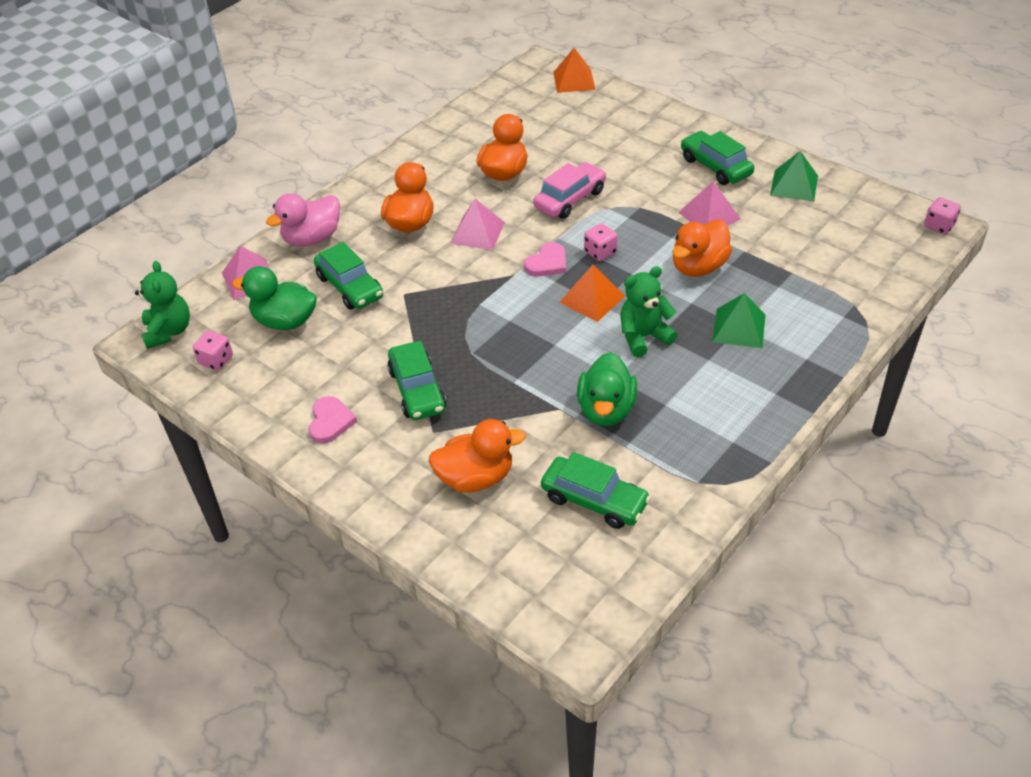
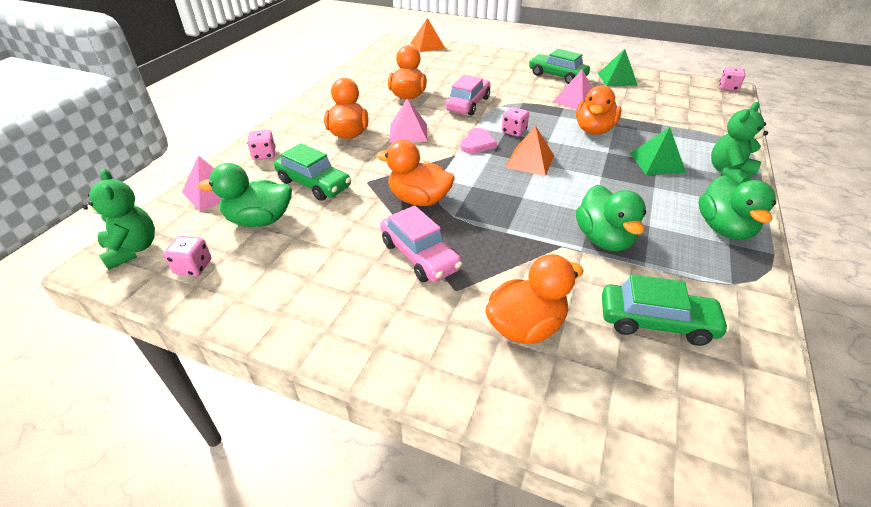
camera: 20 degrees left, 5 degrees down
(312, 238) = (264, 155): pink duck -> pink dice
(330, 421) = (342, 302): pink heart -> none
(417, 390) = (419, 255): green car -> pink car
(446, 327) = (419, 199): none -> orange duck
(643, 337) = (590, 180): green teddy bear -> green teddy bear (729, 173)
(743, 424) = (724, 228): none -> green duck

